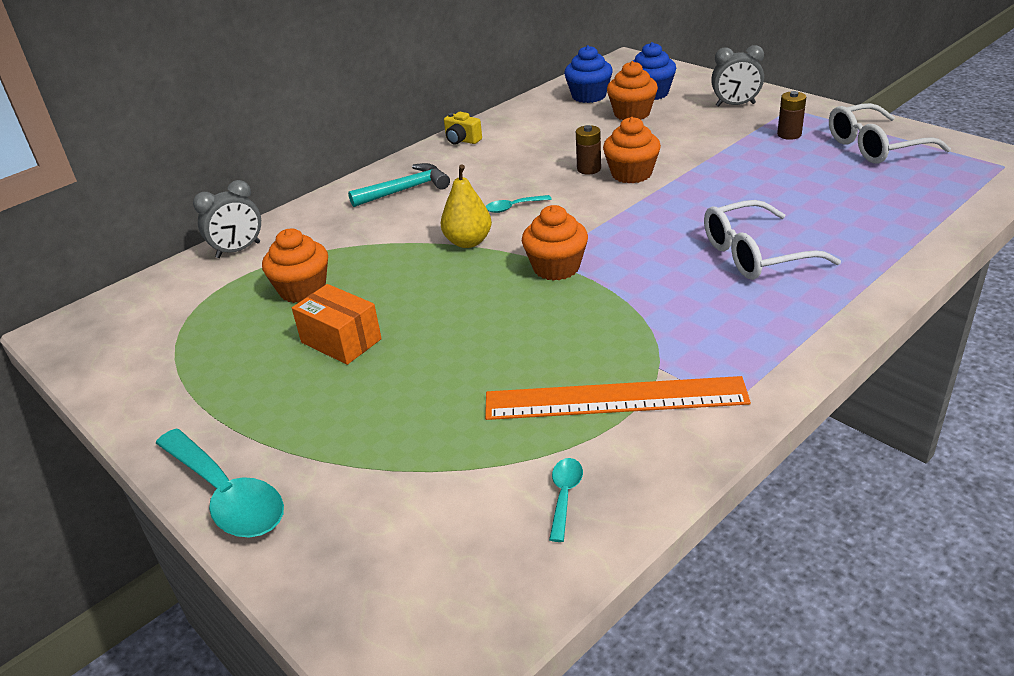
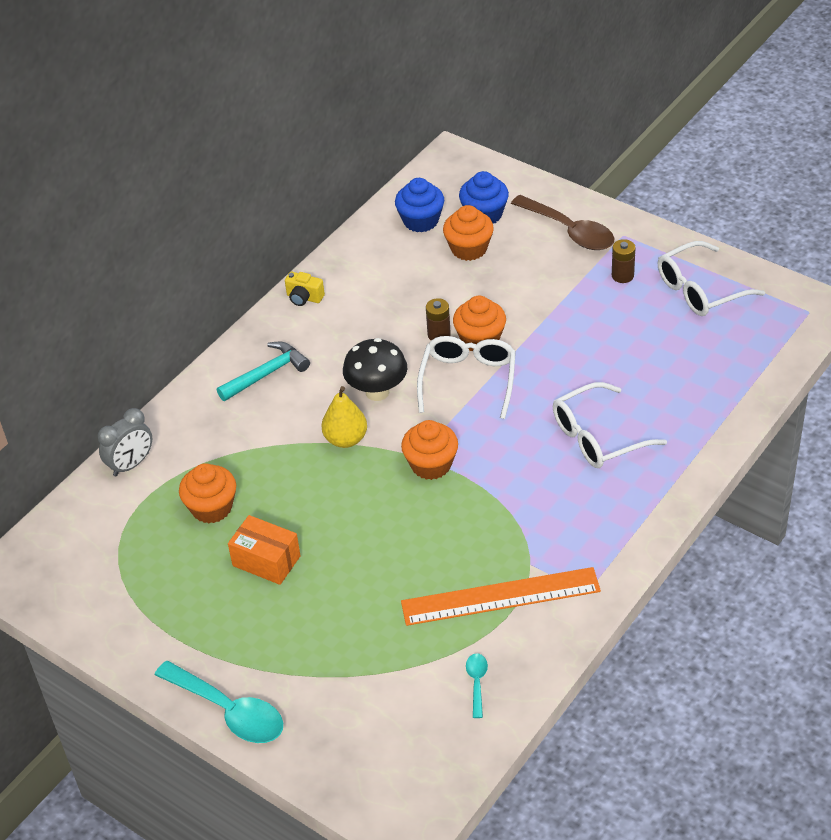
camera: 10 degrees left, 10 degrees up
(513, 207) = (377, 392): turquoise spoon -> black mushroom
(613, 203) = (468, 380): none -> white glasses
(735, 105) = (570, 231): grey clock -> brown spoon

